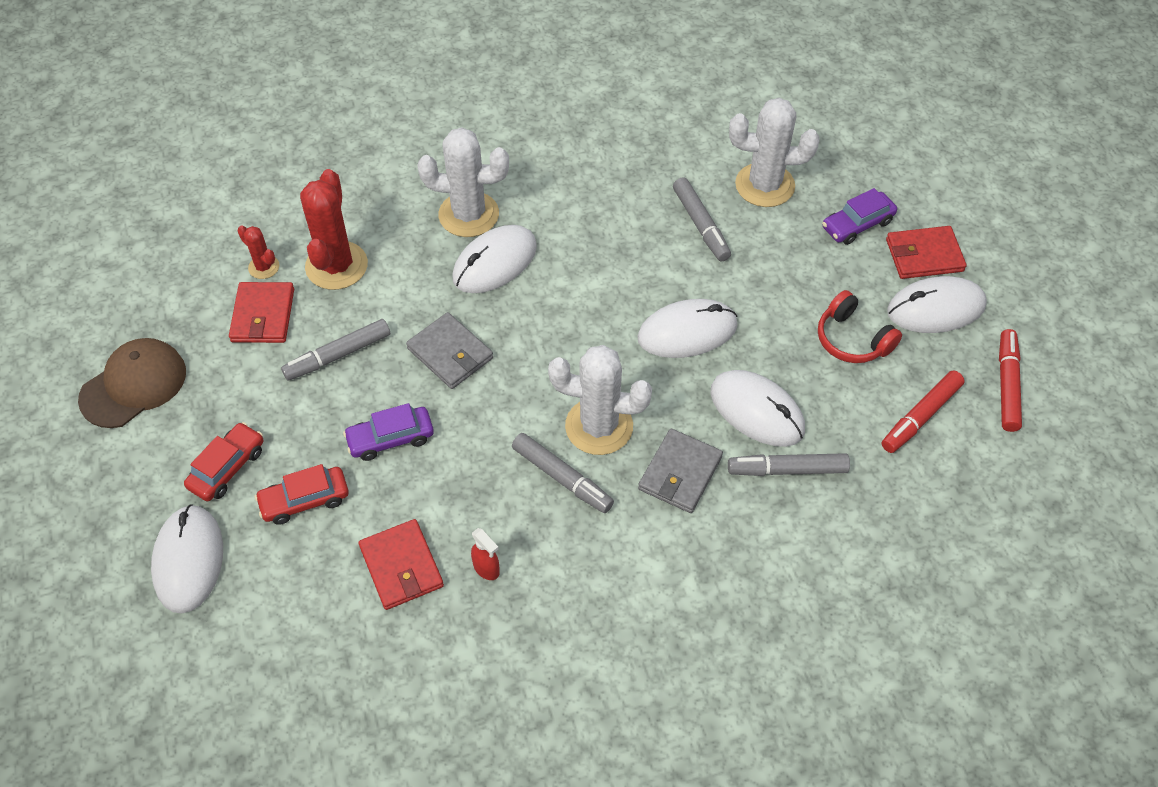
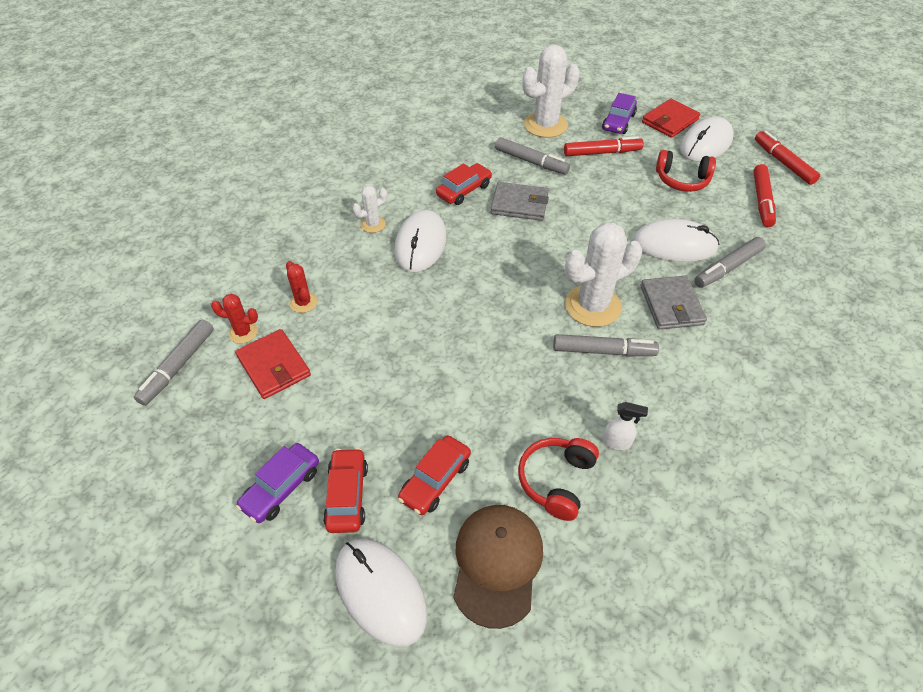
camera: 35 degrees left, 5 degrees down
(134, 385) = (202, 480): brown cap -> brown cap (497, 564)
(336, 266) = (303, 302): red cactus -> red cactus, size x0.49
(338, 355) = (363, 361): grey marker -> grey marker (178, 366)
(390, 438) = (459, 396): purple car -> purple car (281, 488)
(401, 566) = (556, 481): red wallet -> red headphones
(450, 353) = (446, 315): grey wallet -> grey wallet (519, 204)
(468, 214) = (373, 224): white cactus -> white cactus, size x0.49
(486, 568) = (617, 442): red spray bottle -> white spray bottle
(594, 223) = (464, 190): none -> red car
(687, 332) = (586, 223): white mouse -> none
(794, 255) = (601, 152): none -> red marker

